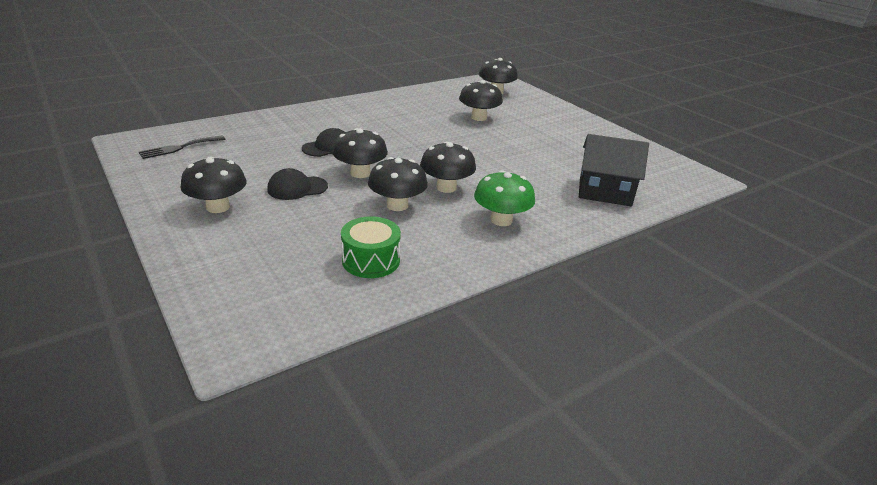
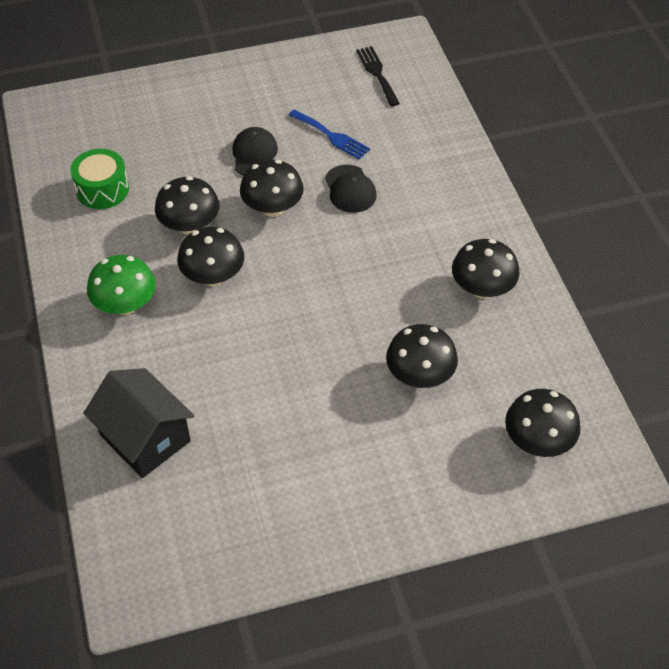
camera: 110 degrees right, 20 degrees up
(218, 207) = (235, 100): black mushroom -> black mushroom (482, 288)
(266, 159) = (331, 136): none -> blue fork
(605, 191) = (145, 438): black house -> black house turned 75 degrees counterclockwise

